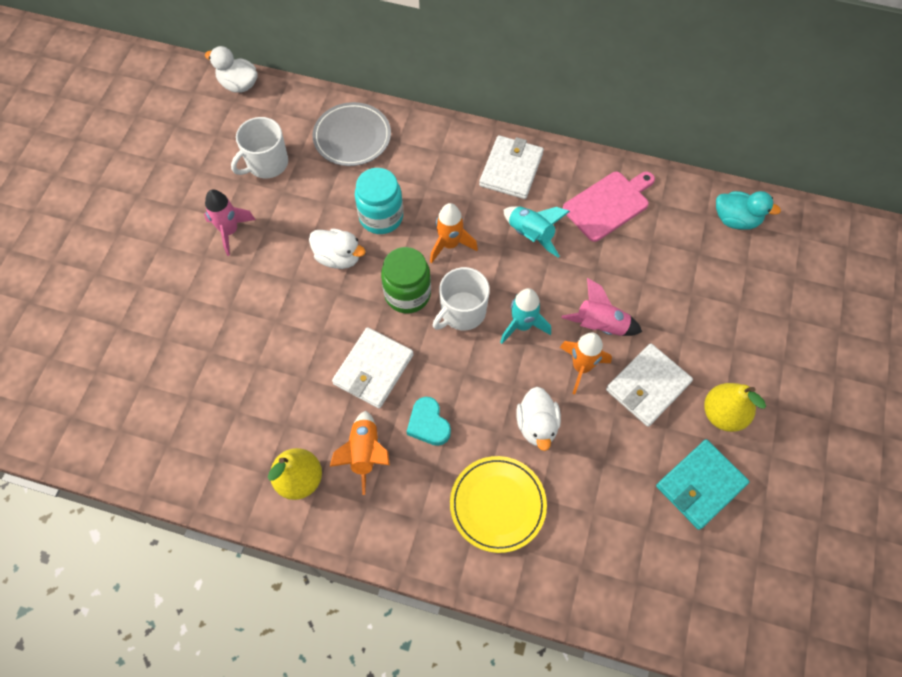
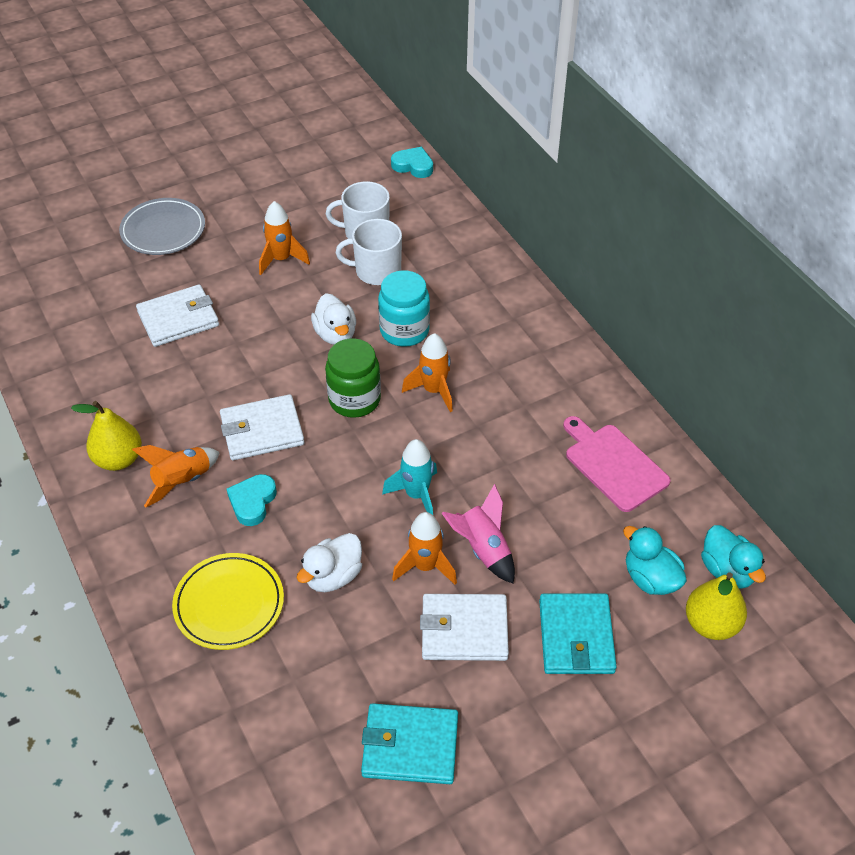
camera: 45 degrees right, 15 degrees down
(230, 231) = (281, 259): pink rocket -> orange rocket
(239, 84) = (413, 166): white duck -> turquoise heart
(352, 137) = (454, 259): grey plate -> grey plate (163, 230)
(462, 312) = (380, 446): white mug -> white mug (376, 271)
(511, 169) = (558, 374): white wallet -> white wallet (178, 319)
(530, 235) = (511, 435): turquoise rocket -> none
(608, 204) = (613, 464): pink cutting board -> pink cutting board turned 135 degrees counterclockwise
(705, 260) = (650, 578): none -> turquoise duck
(707, 332) = (576, 636): none -> turquoise wallet
(723, 414) = (504, 711): yellow pear -> yellow pear (711, 624)

